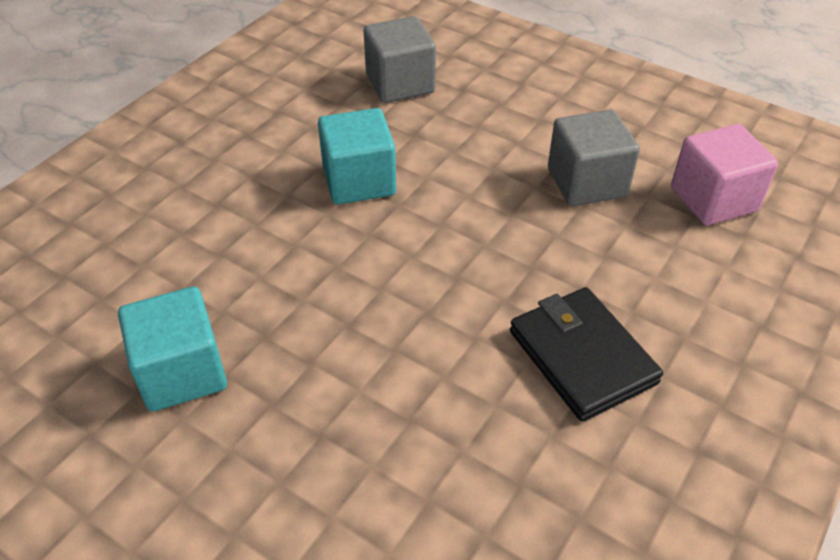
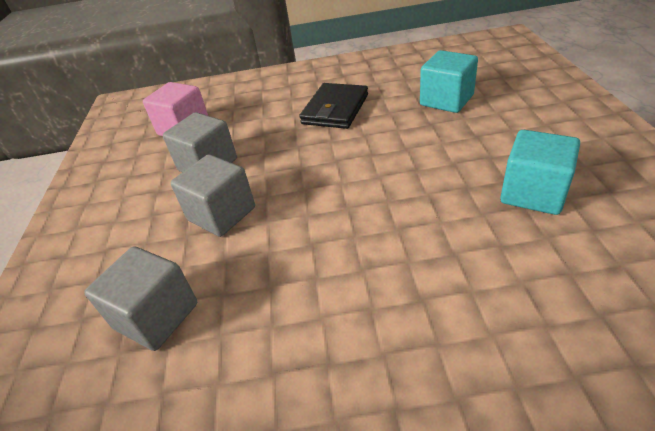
camera: 125 degrees left, 5 degrees down
(359, 181) = (306, 246): turquoise cube -> turquoise cube (446, 100)
(478, 156) = (222, 214): none -> grey cube

